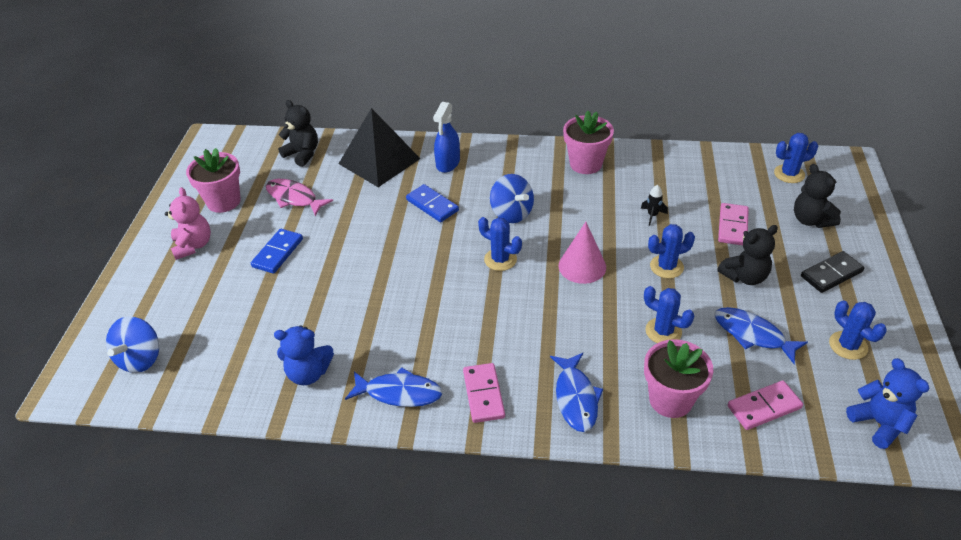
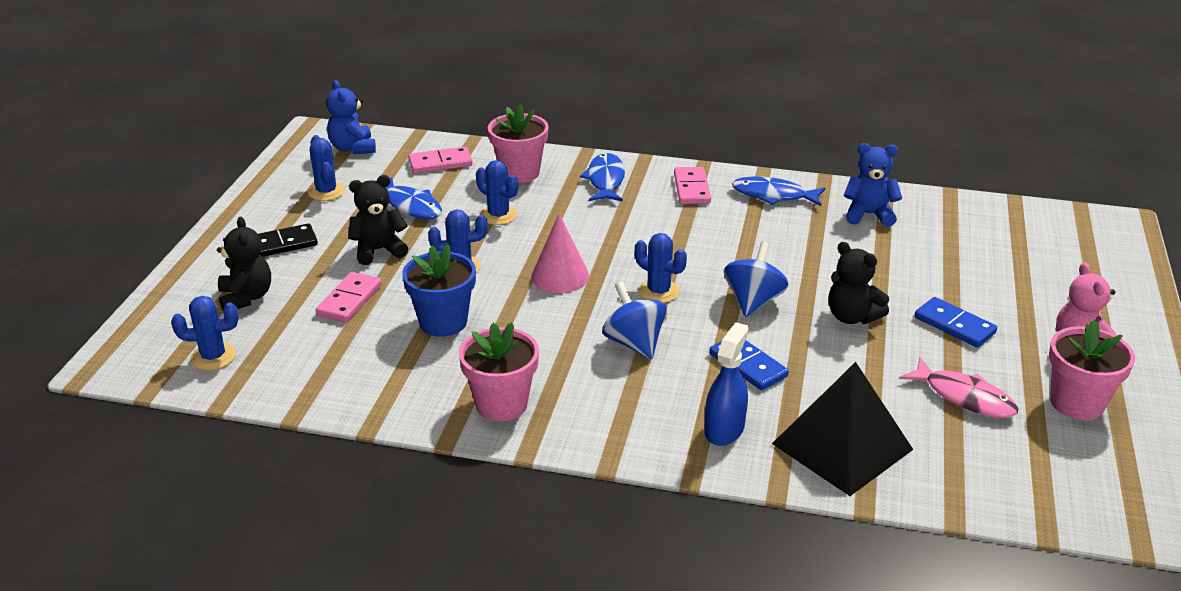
camera: 175 degrees left, 10 degrees down
(140, 359) = (1058, 239): blue spinning top -> blue spinning top (753, 301)
(277, 253) = (954, 325): blue domino -> blue domino turned 75 degrees counterclockwise
(302, 154) = (984, 475): black teddy bear -> black teddy bear (852, 317)
(652, 215) = (443, 322): black rocket -> blue flower pot

